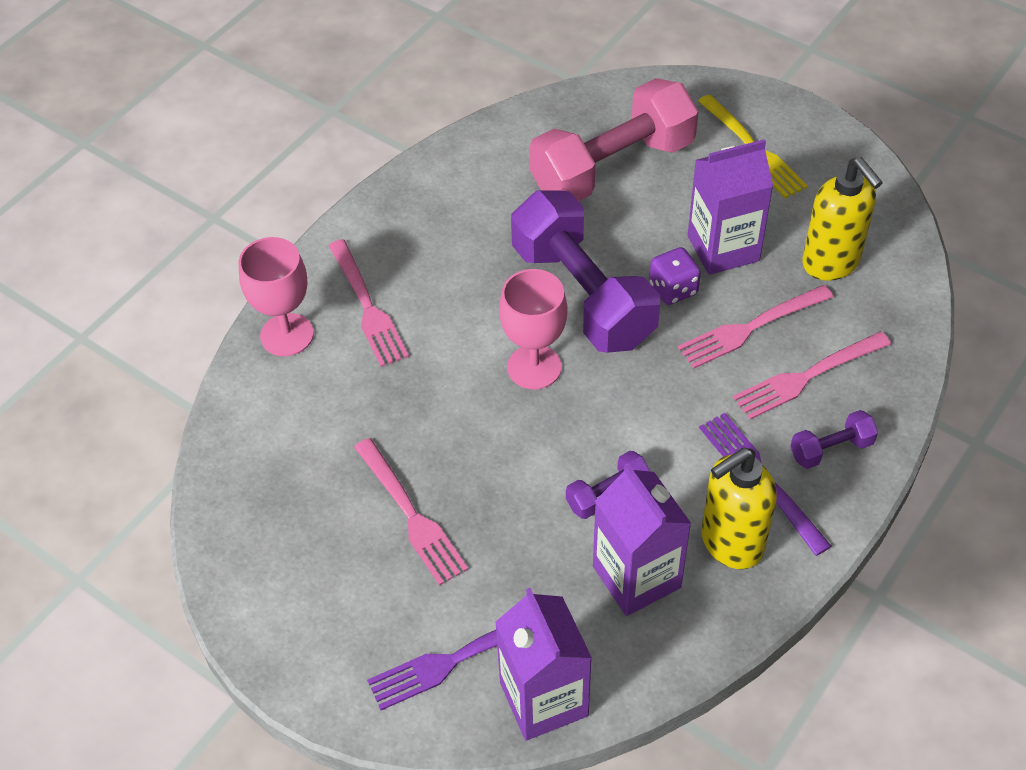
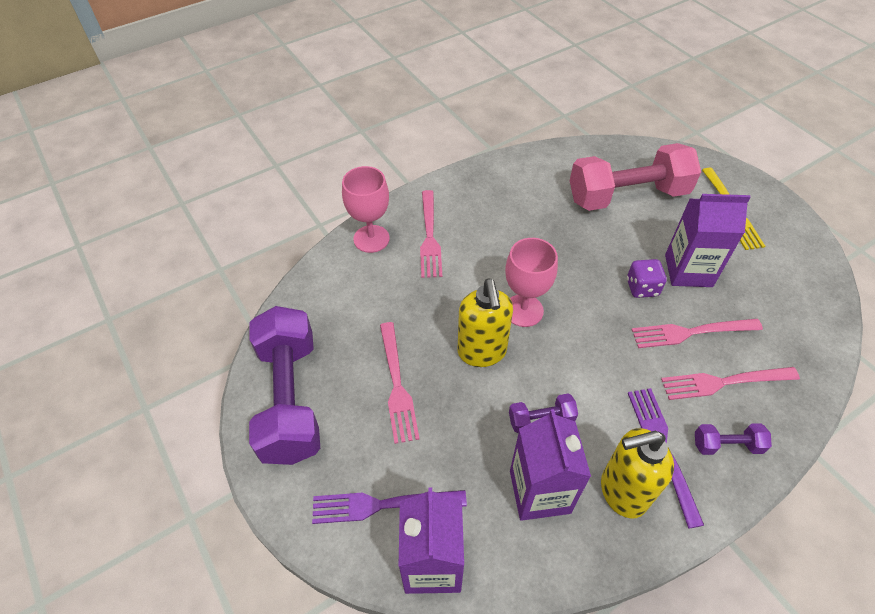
camera: 20 degrees right, 0 degrees up
(583, 295) = (576, 272): purple dumbbell -> purple dumbbell (290, 398)
(831, 263) = (767, 305): yellow soap dispenser -> yellow soap dispenser (482, 352)

